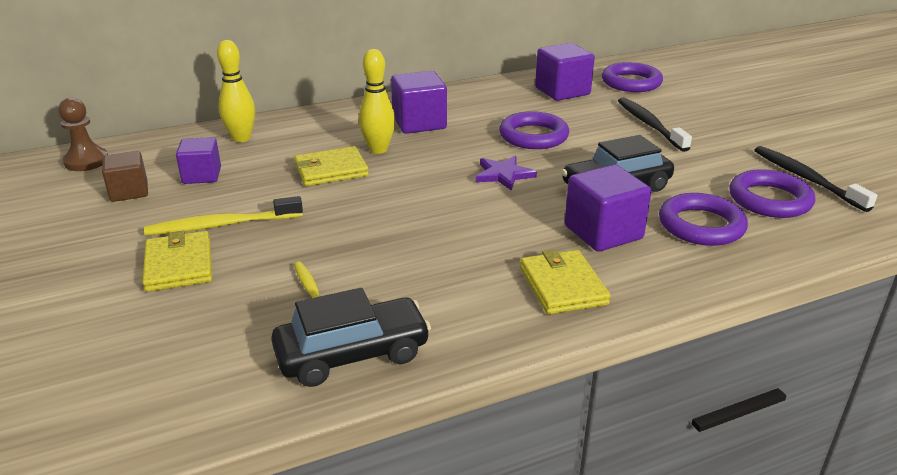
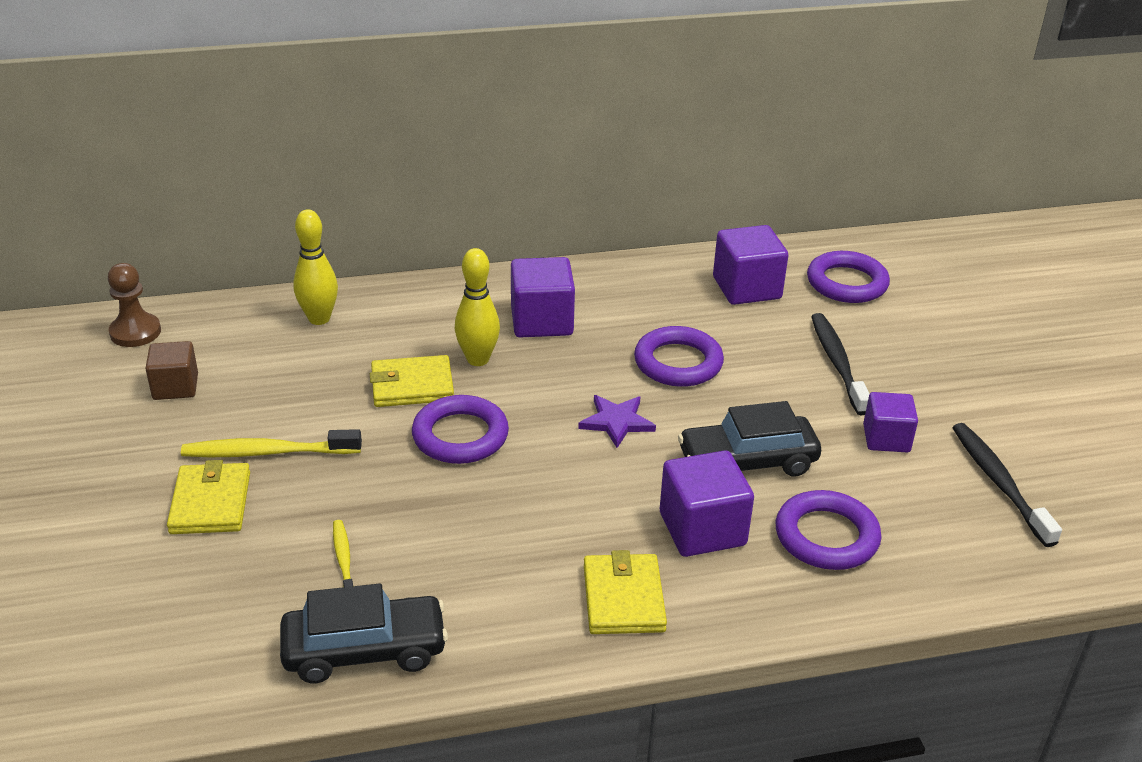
camera: 10 degrees right, 5 degrees up
(202, 176) = (261, 373): purple cube -> purple cube (886, 438)
(769, 200) = (933, 510): purple ring -> purple ring (460, 436)

